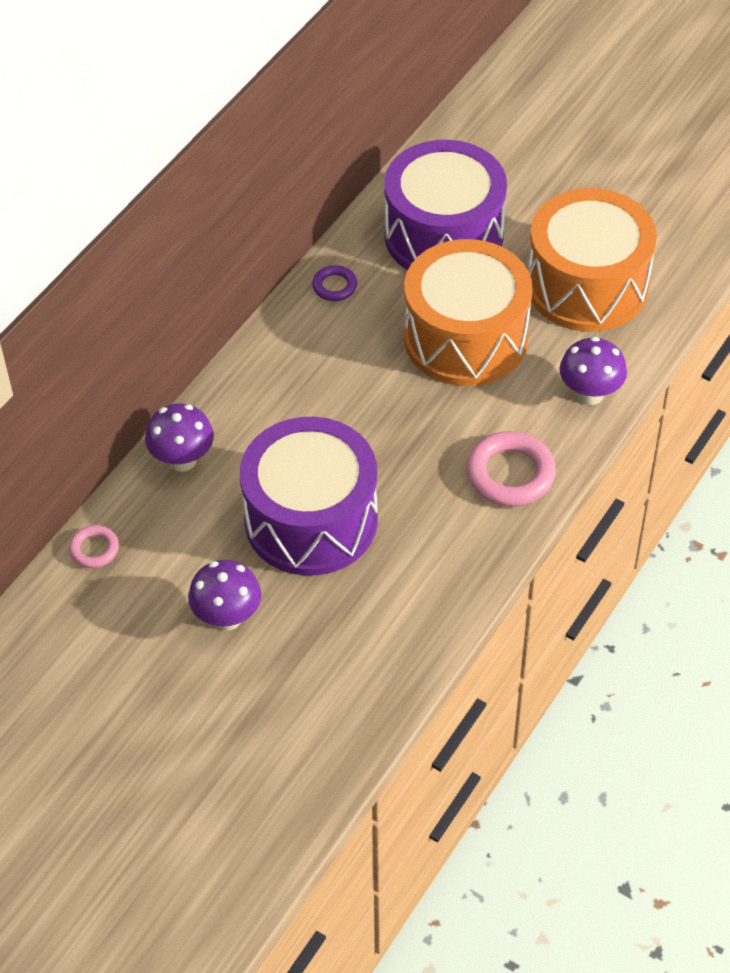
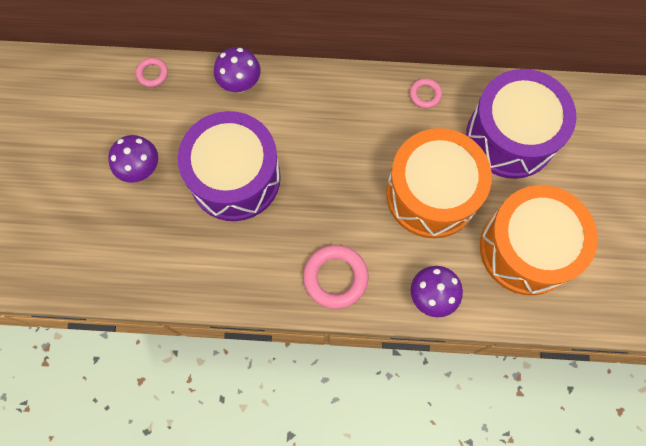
camera: 60 degrees right, 20 degrees up
(334, 286) = (425, 94): purple ring -> pink ring

